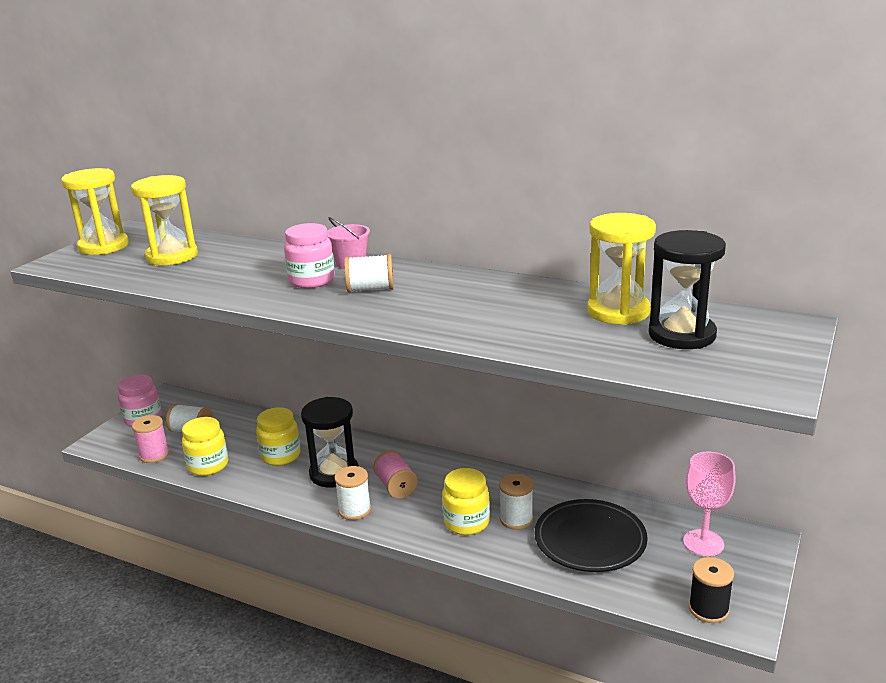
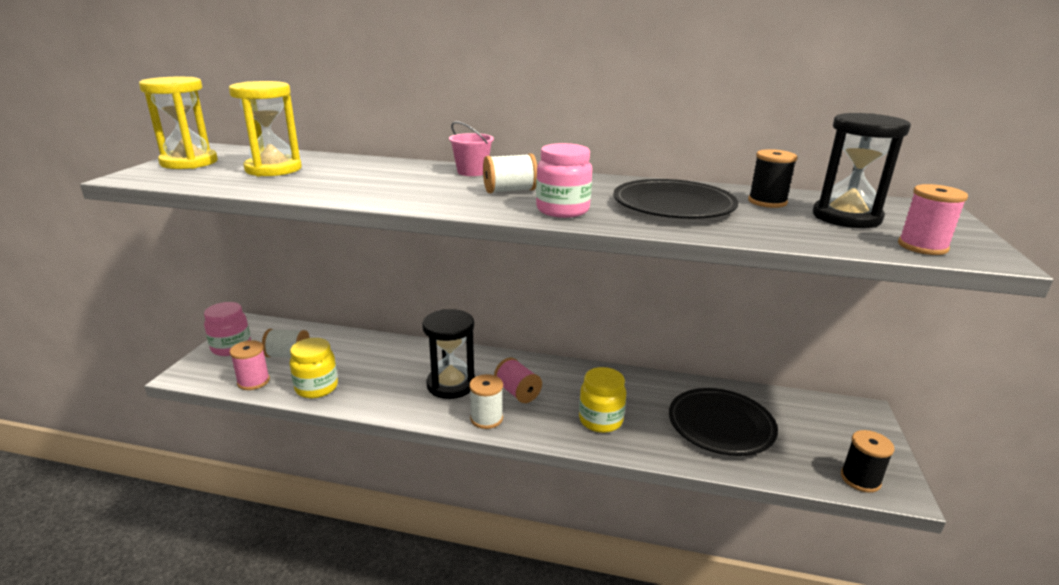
camera: 15 degrees left, 0 degrees up
(280, 456) = (390, 372): yellow jar -> none
(312, 280) = (442, 185): pink jar -> pink jar (562, 210)
(515, 313) = (673, 206): none -> black plate
(516, 519) = (645, 412): white spool -> none
(618, 311) = (767, 202): yellow hourglass -> black spool
(703, 543) = (817, 418): pink goblet -> none
(721, 374) = (922, 246): none -> pink spool

